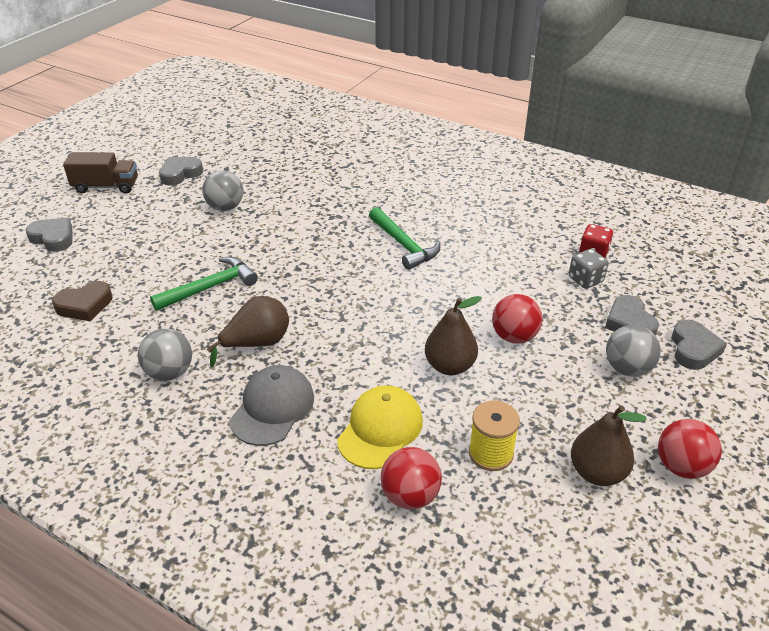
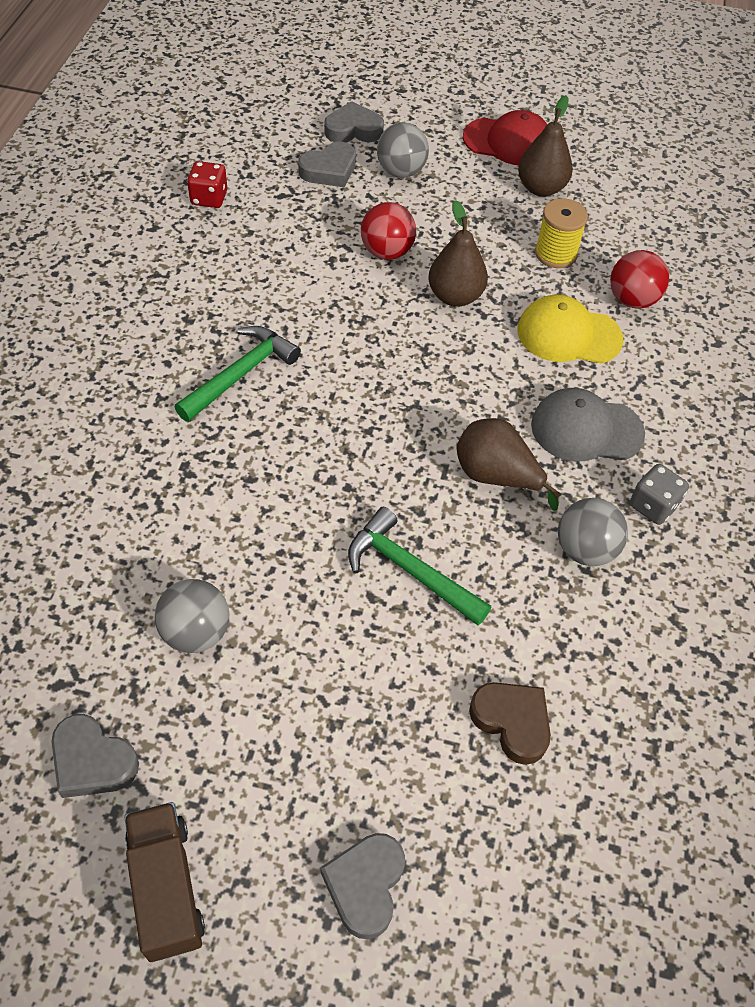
camera: 110 degrees left, 15 degrees up
(585, 280) = (264, 203): grey dice -> grey dice (653, 506)
(681, 467) = (508, 142): red ball -> red cap

